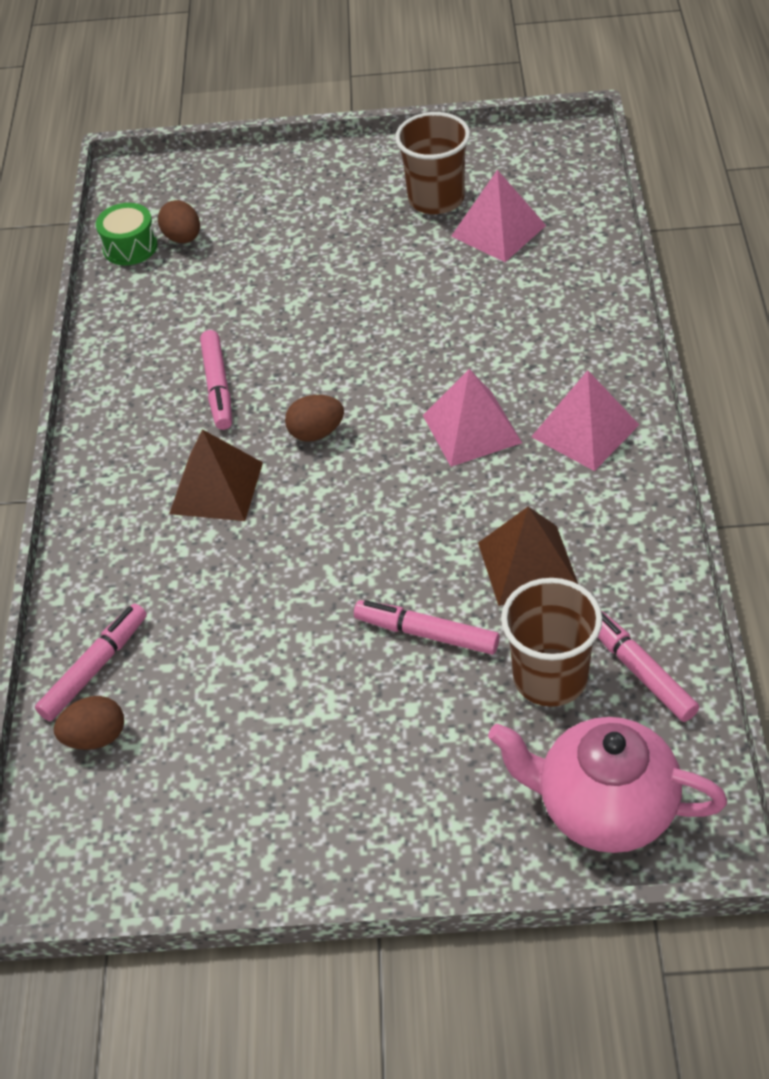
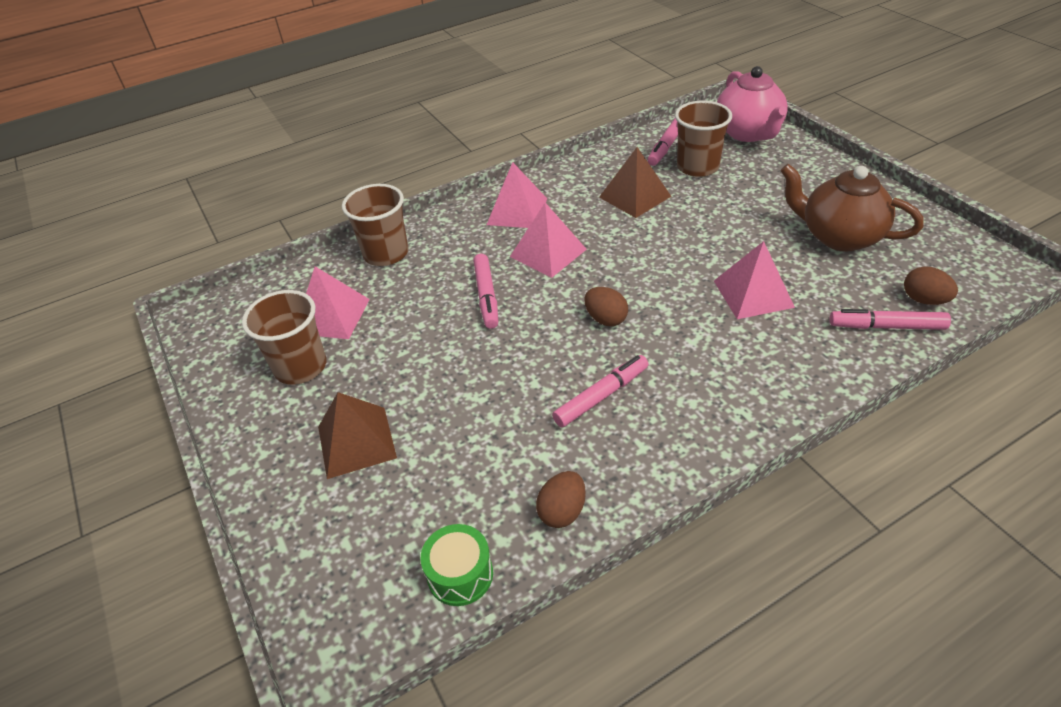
camera: 120 degrees left, 5 degrees down
(183, 238) = (425, 531): brown egg -> brown egg (562, 511)
(216, 488) = (696, 345): brown pyramid -> brown pyramid (356, 442)
(245, 579) = (753, 293): none -> pink pyramid
(266, 738) = (839, 236): none -> brown teapot
(426, 634) = (714, 211): pink marker -> pink marker (487, 296)
(582, 291) = (386, 254): none -> brown cup

